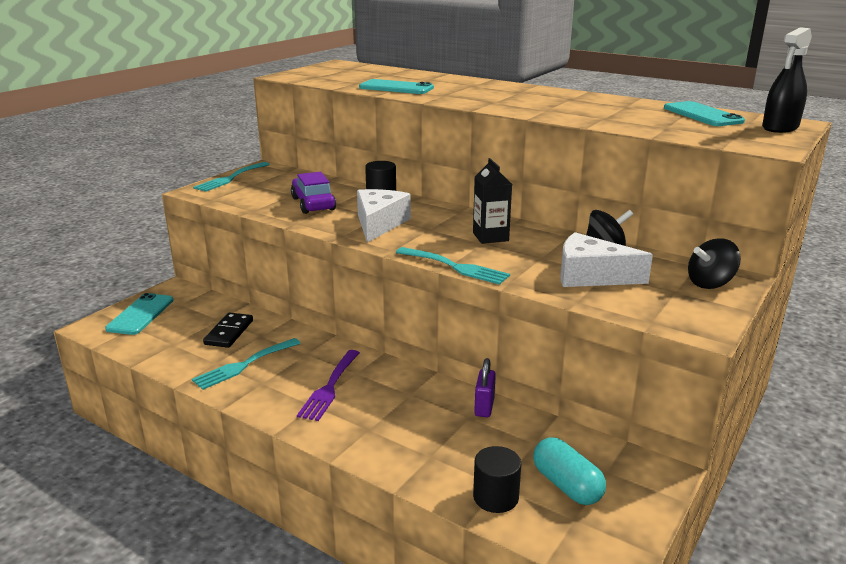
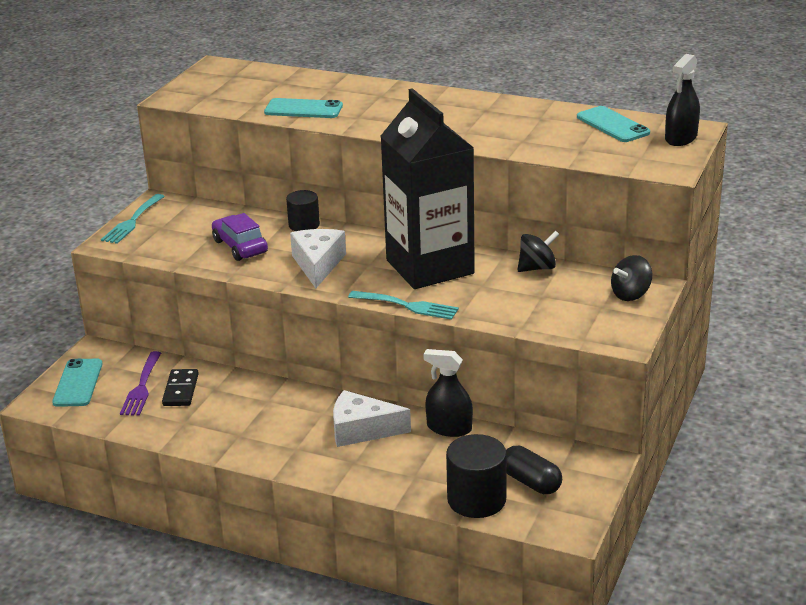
camera: 10 degrees left, 5 degrees up
(244, 365) = (213, 421): turquoise fork -> none
(330, 387) = (304, 430): purple fork -> purple fork (142, 387)
(484, 407) = (449, 428): purple padlock -> black spray bottle
(490, 237) = (430, 267): black carton -> black carton, size x2.42
(495, 497) = (476, 499): black cylinder -> black cylinder, size x1.59
(566, 485) = (531, 482): turquoise capsule -> black capsule
(591, 276) = (529, 300): white cheese -> white cheese (362, 430)

